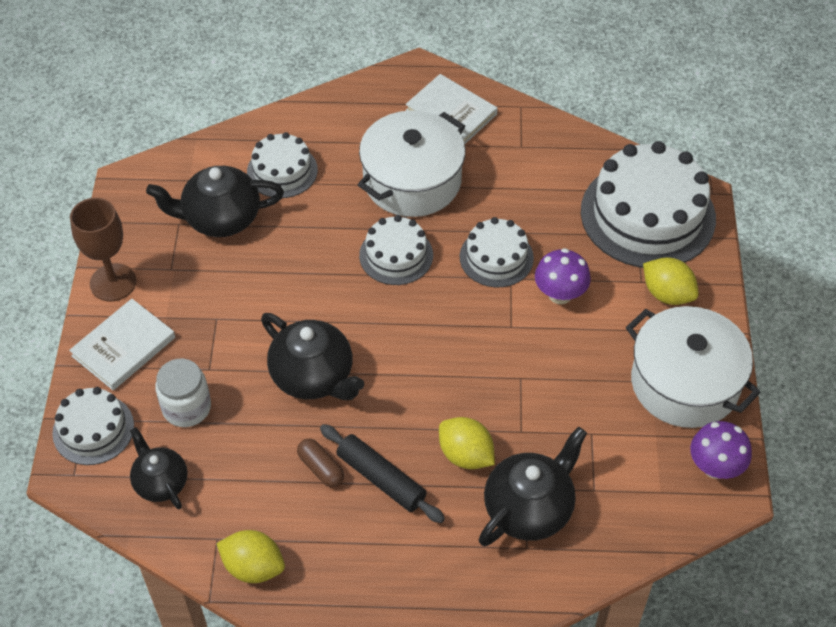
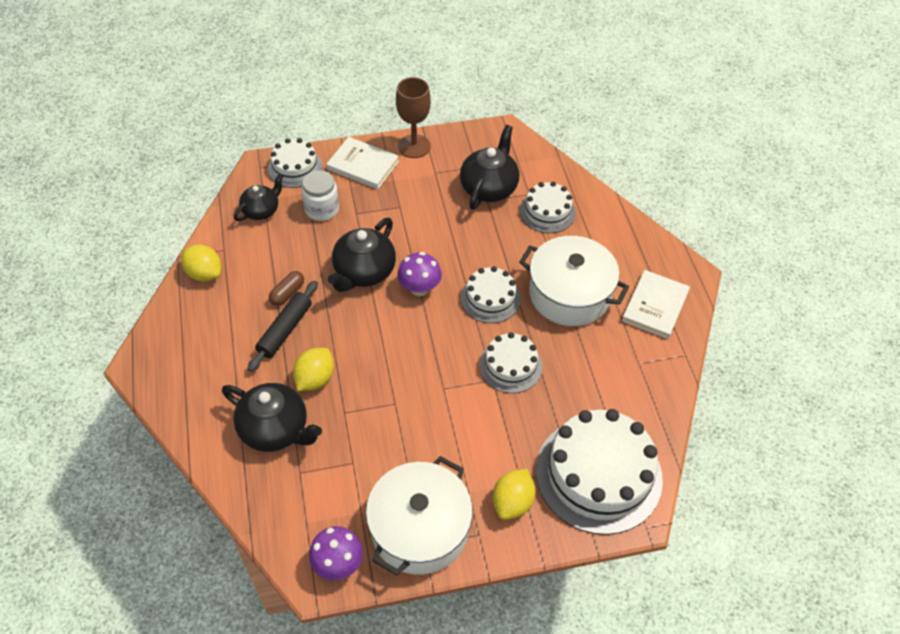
camera: 75 degrees right, 0 degrees up
(221, 218) = (489, 188): black teapot -> black teapot turned 45 degrees clockwise
(253, 567) = (204, 273): yellow lemon -> yellow lemon turned 60 degrees counterclockwise
(560, 294) = (486, 418): purple mushroom -> purple mushroom (419, 288)

